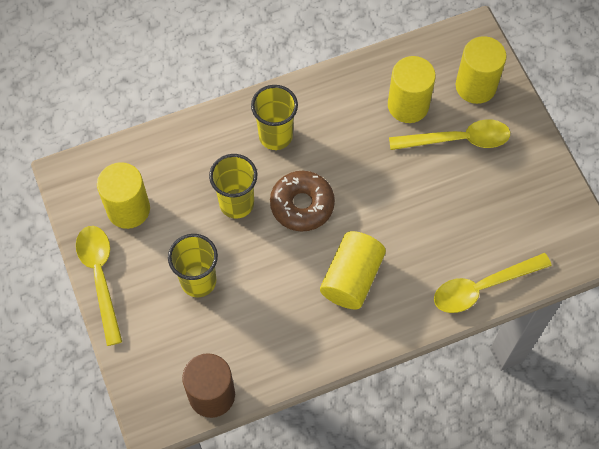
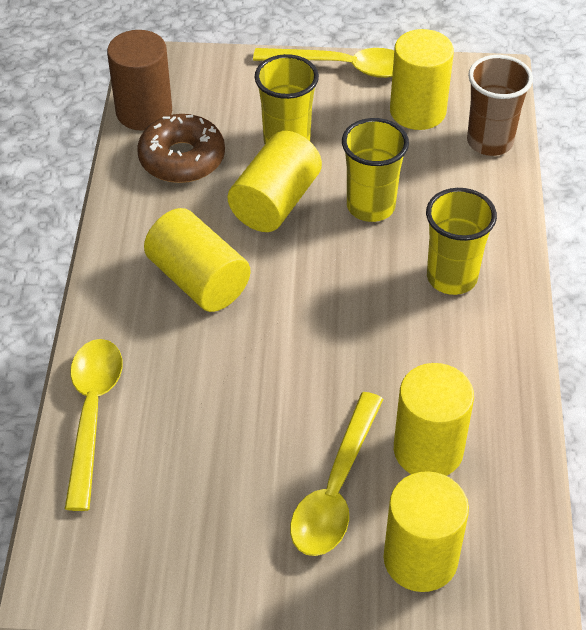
camera: 115 degrees right, 15 degrees down
(140, 154) = (489, 142): none -> brown cup
(260, 263) = (275, 202): none -> yellow cylinder
(302, 205) = (331, 268): brown donut -> brown donut (182, 158)

